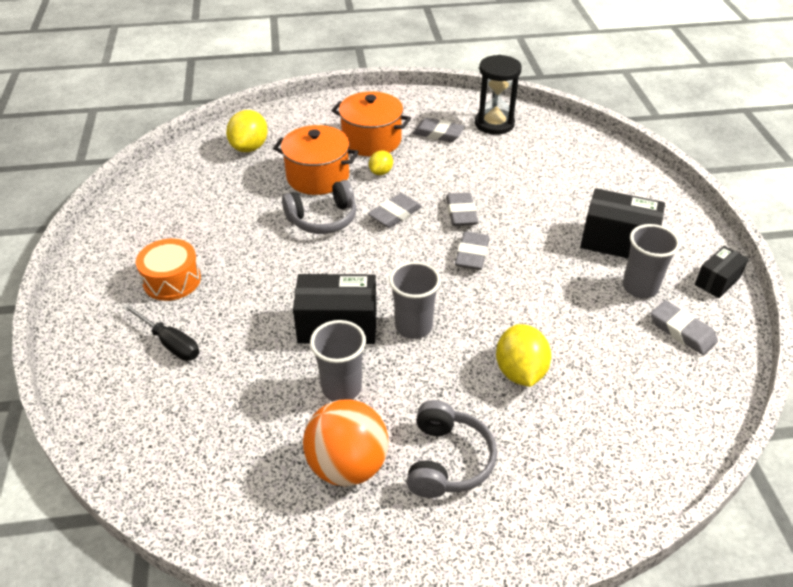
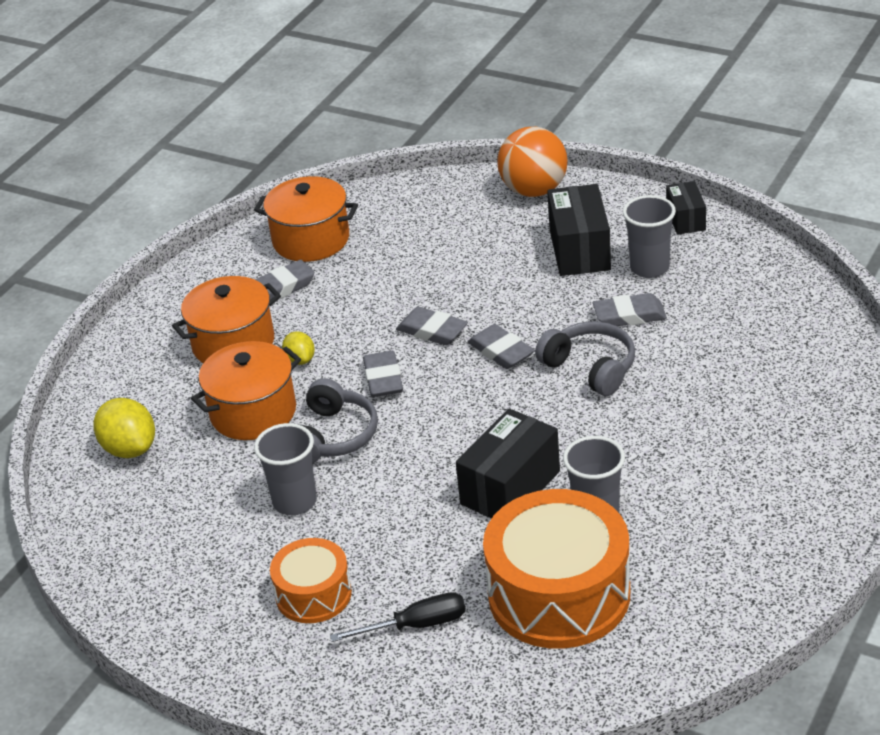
camera: 50 degrees left, 5 degrees down
(245, 406) = (559, 594): none -> orange drum
(347, 465) = (692, 548): orange ball -> orange ball (534, 190)
(413, 327) = (562, 435): grey cup -> grey cup (295, 502)
(447, 460) = (739, 481): grey headphones -> grey headphones (590, 368)
(494, 124) = (311, 240): black hourglass -> orange pot
(520, 372) = (680, 391): yellow lemon -> none
(617, 242) = (579, 250): black box -> black box turned 60 degrees counterclockwise
(682, 331) = (722, 271): grey eraser -> grey eraser (629, 315)

